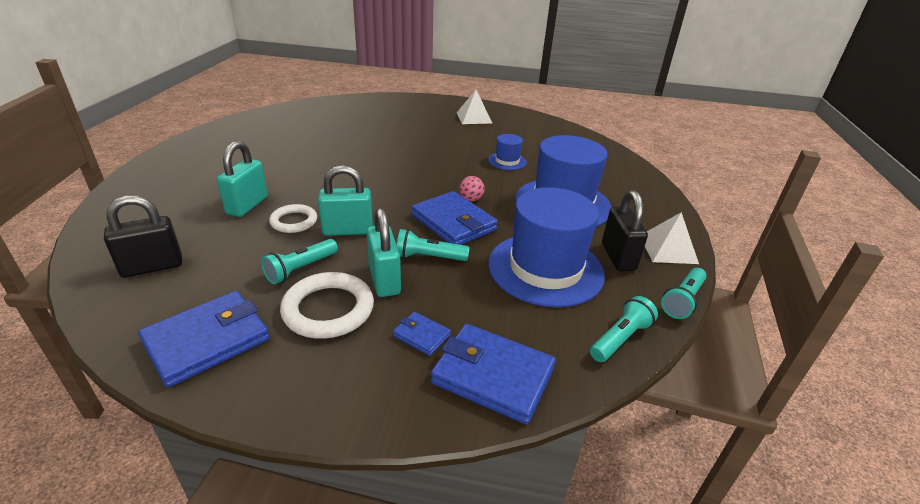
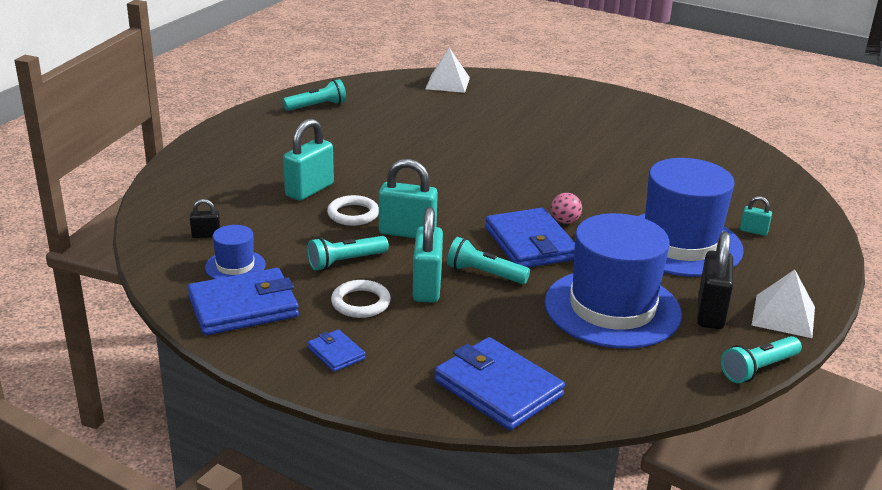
camera: 20 degrees right, 5 degrees down
(152, 267) = (206, 235): black padlock -> black padlock, size x0.50
(328, 309) = (361, 303): white ring -> white ring, size x0.63
(421, 335) = (443, 342): blue wallet -> blue wallet (336, 353)
(474, 117) = (624, 119): white pyramid -> white pyramid (447, 83)
(507, 161) = (638, 183): blue hat -> blue hat (235, 266)
(605, 185) = (753, 231): none -> turquoise padlock
(620, 339) = (654, 387): turquoise flashlight -> turquoise flashlight (317, 106)

